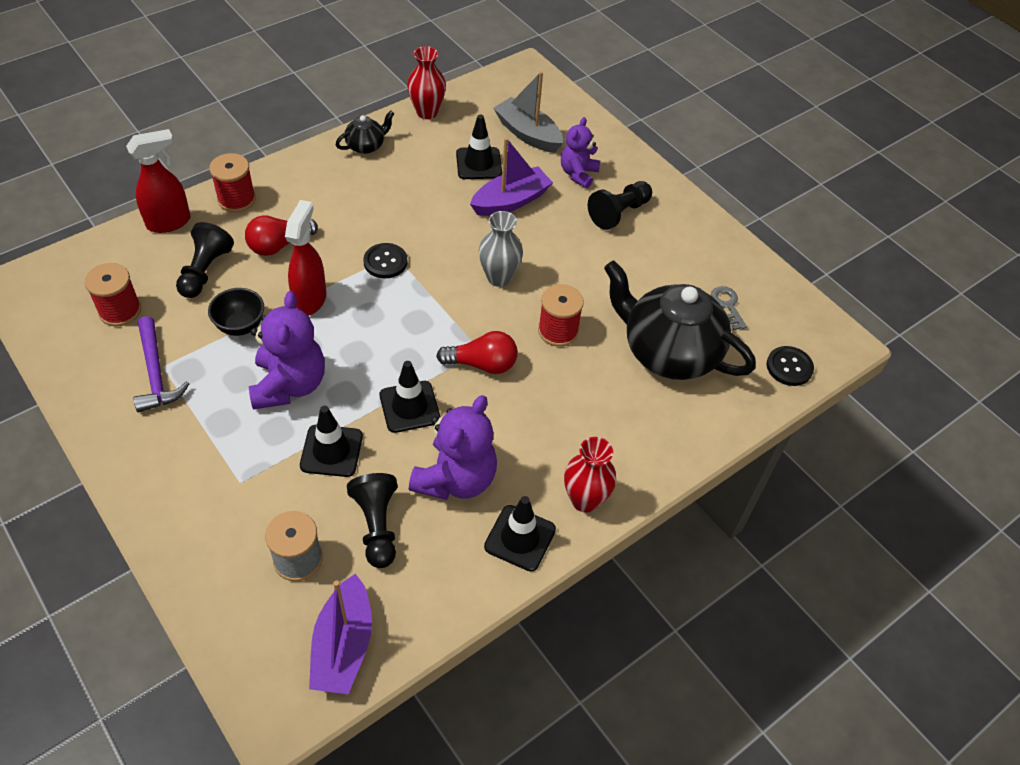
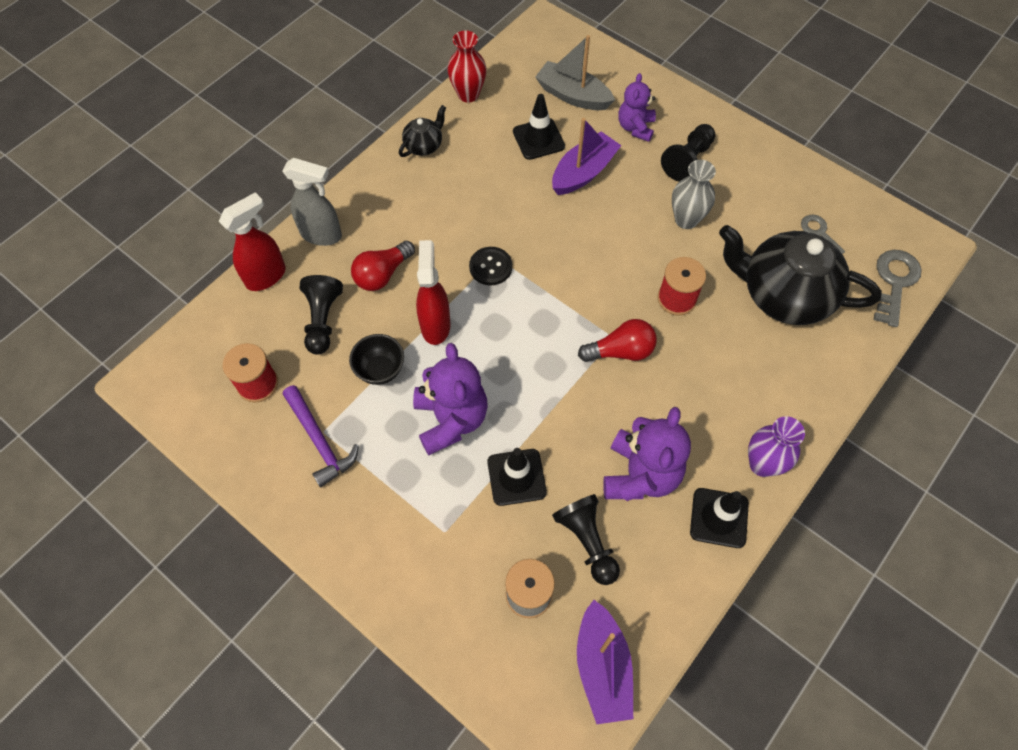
camera: 10 degrees left, 10 degrees up
(236, 199) = (322, 235): red spool -> grey spray bottle
(409, 407) = (571, 413): black traffic cone -> none
(499, 277) = (602, 256): grey vase -> grey vase (686, 220)
(585, 500) = (762, 464): red vase -> purple vase
(789, 367) = (894, 282): black button -> grey key

